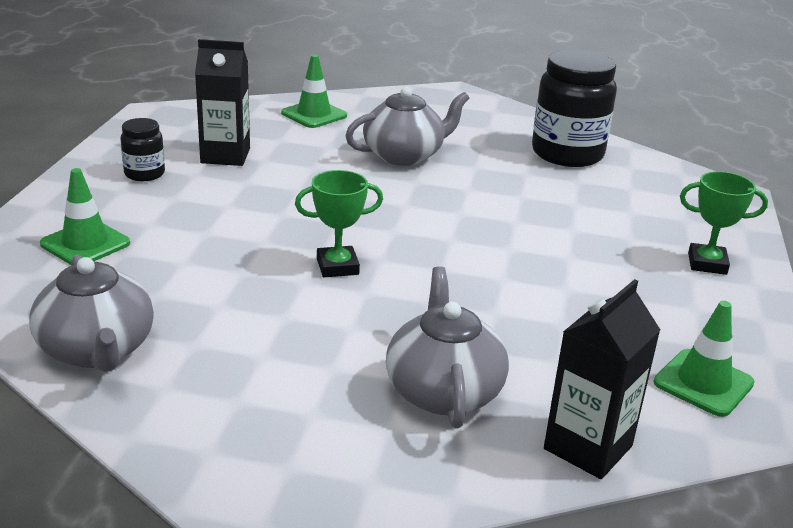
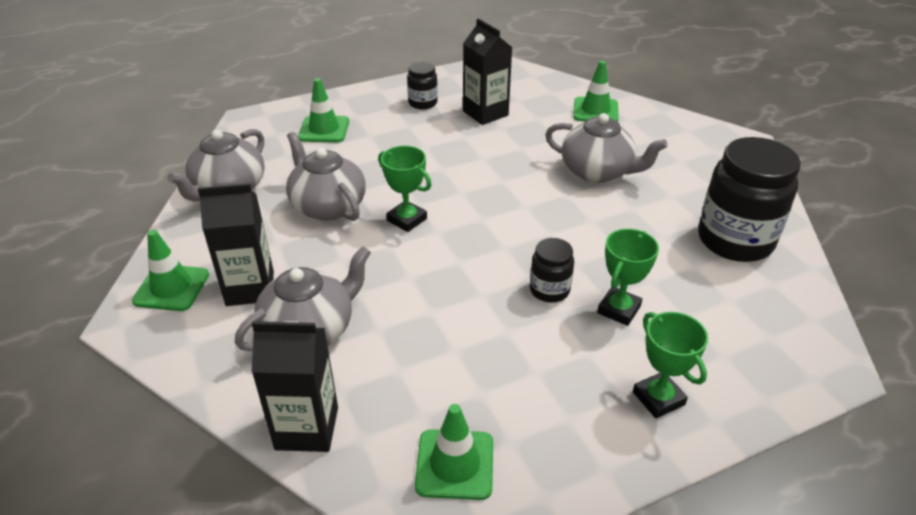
camera: 55 degrees right, 10 degrees up
(242, 299) = (327, 206): none -> grey teapot
(242, 463) = (171, 288): none -> green traffic cone
(321, 404) = (250, 288): none -> black carton
(535, 247) = (549, 290): none -> black jar
(593, 231) = (619, 309): none -> green trophy

